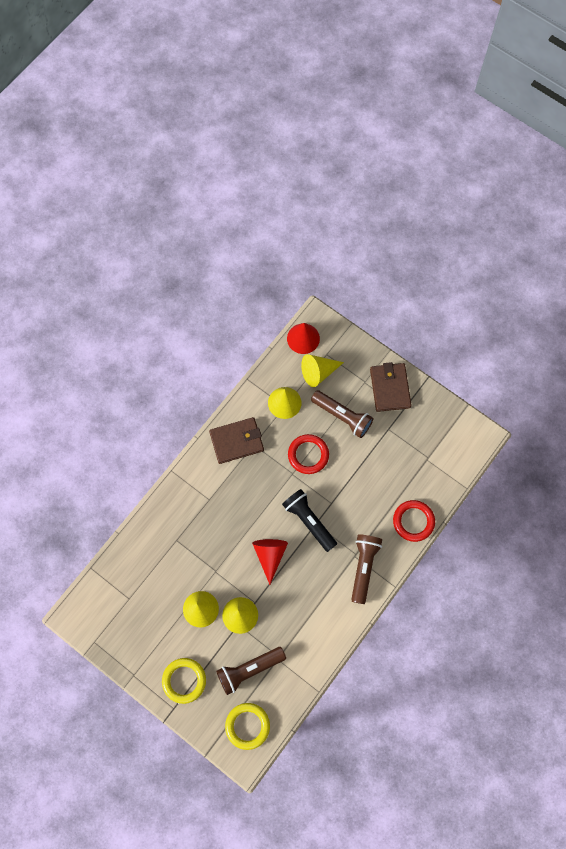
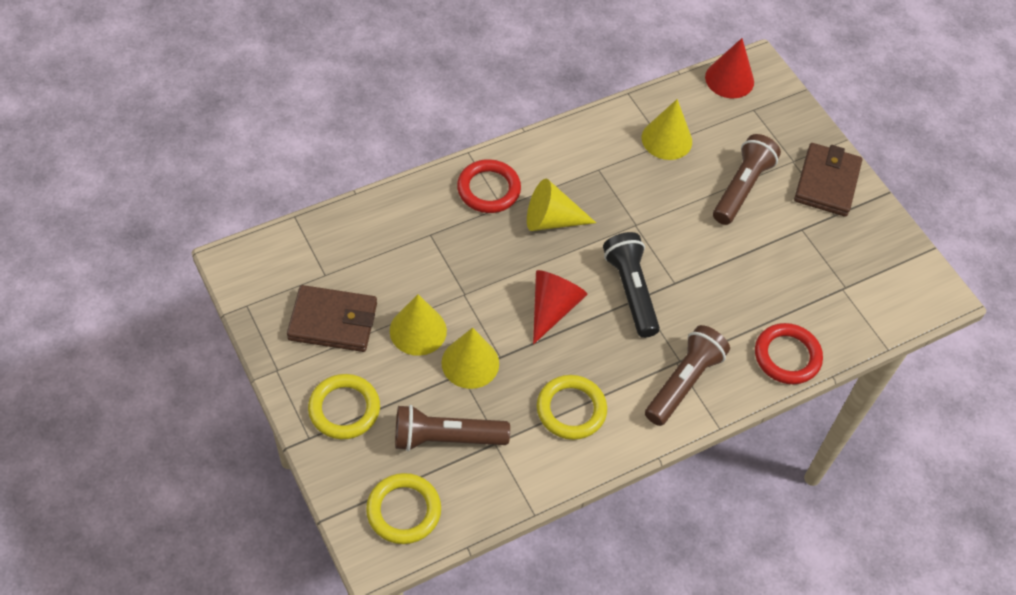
camera: 20 degrees right, 15 degrees down
(236, 441) = (576, 156): brown wallet -> brown wallet (333, 321)
(308, 455) = (670, 212): red ring -> red ring (488, 189)
(309, 616) = (571, 409): none -> yellow ring
(318, 372) = (732, 125): yellow cone -> yellow cone (552, 220)
(342, 416) = (741, 188): brown flashlight -> brown flashlight turned 120 degrees counterclockwise

